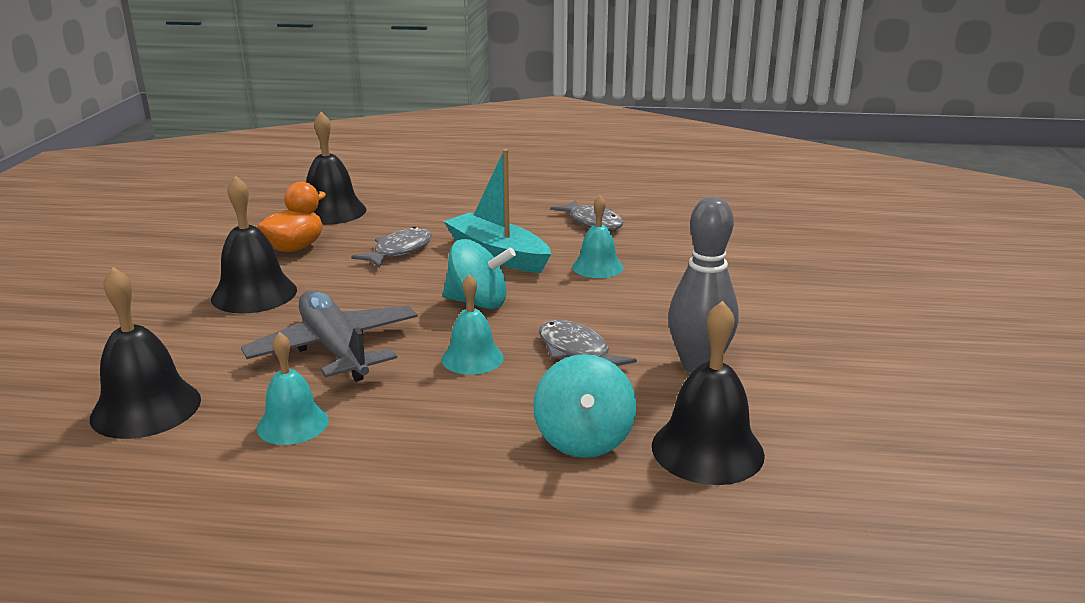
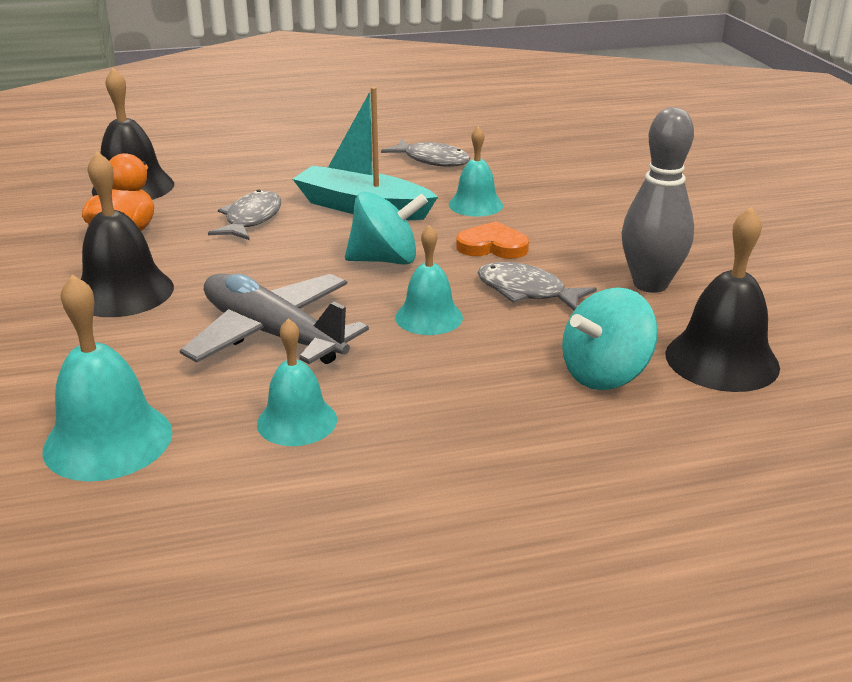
camera: 20 degrees left, 5 degrees up
(146, 408) = (108, 440): black bell -> turquoise bell
(581, 306) = (492, 246): none -> orange heart
(583, 439) = (605, 374): turquoise spinning top -> turquoise spinning top turned 75 degrees clockwise

